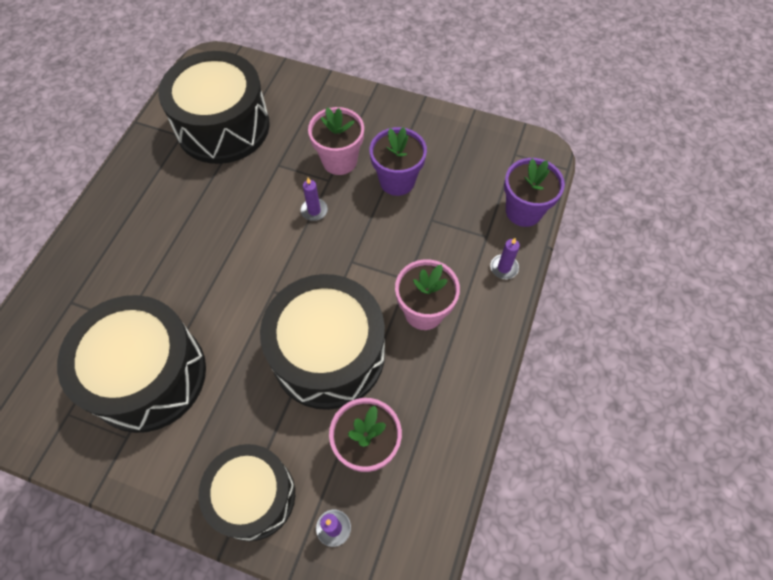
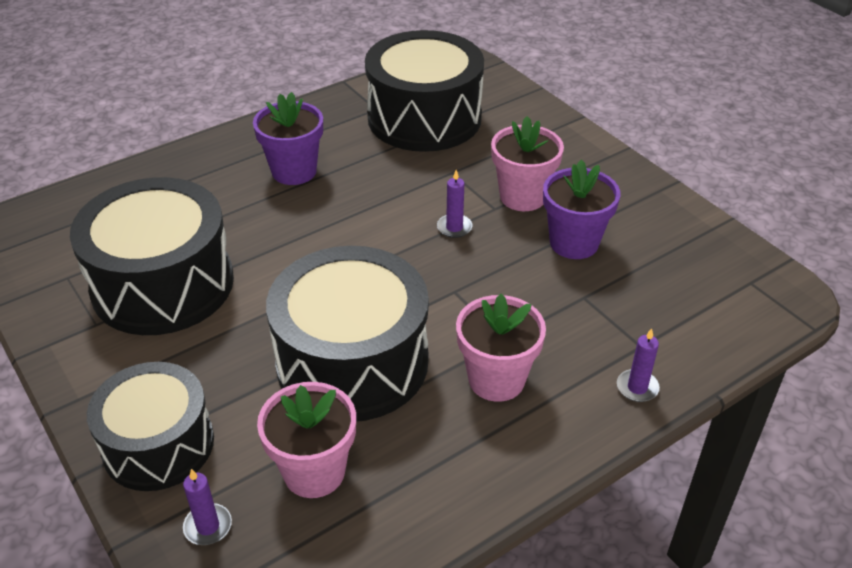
camera: 35 degrees right, 20 degrees down
(523, 211) = (714, 344): purple flower pot -> purple flower pot (294, 171)

